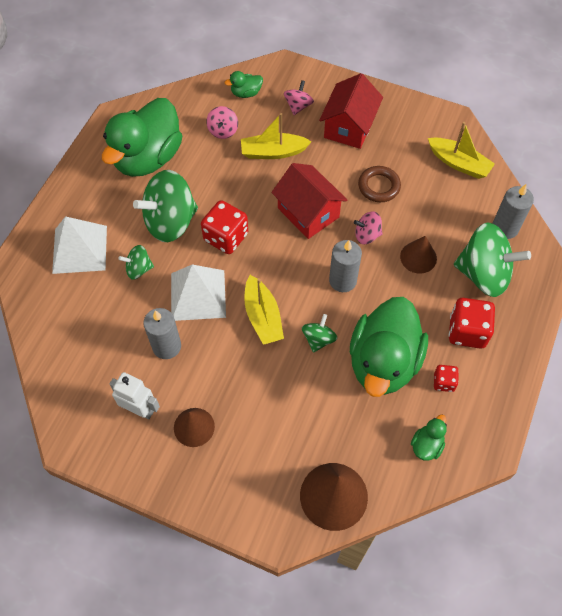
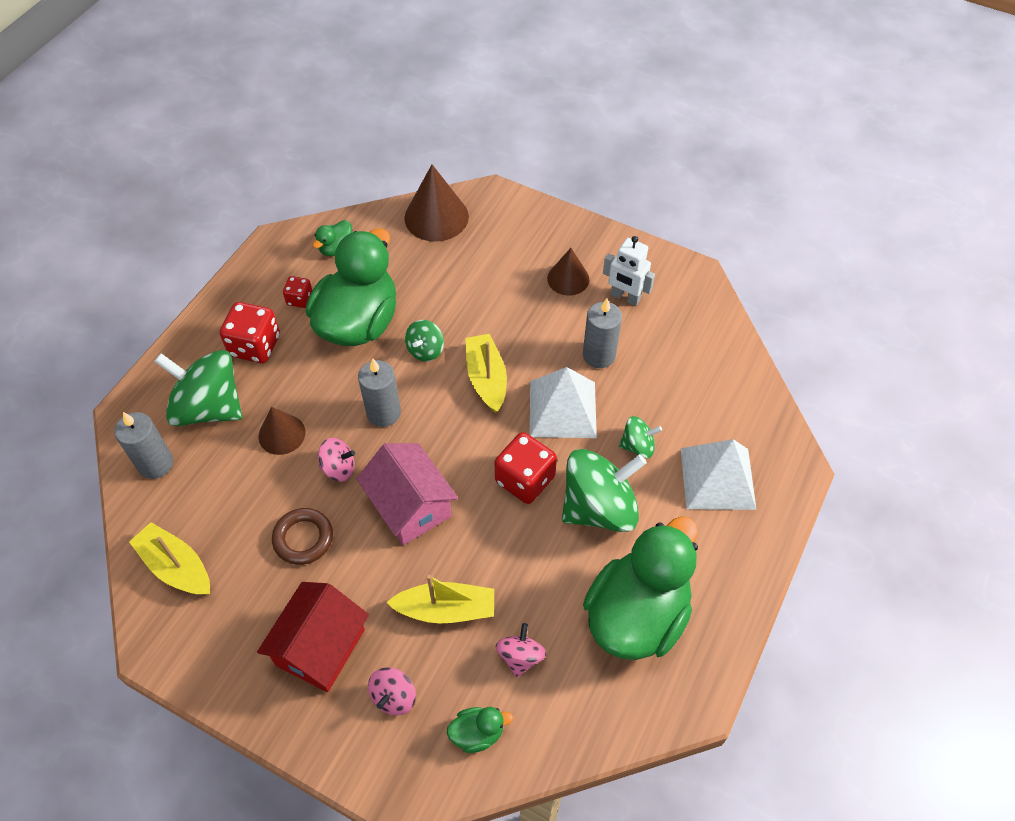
camera: 175 degrees left, 5 degrees down
(308, 213) = (410, 506): red house -> pink house

